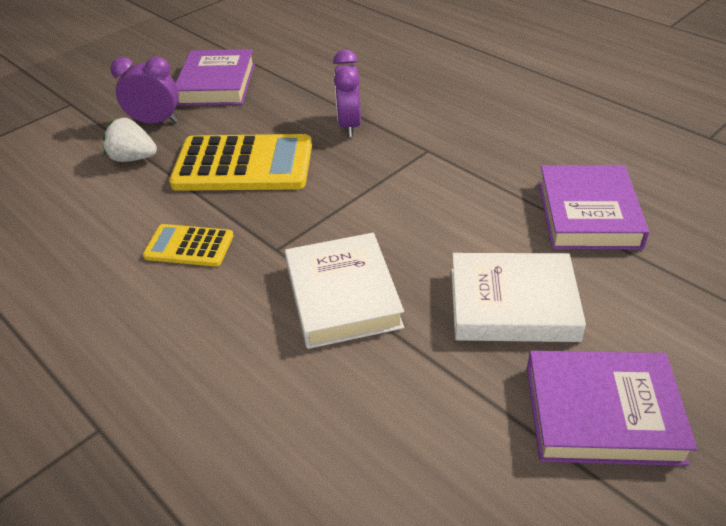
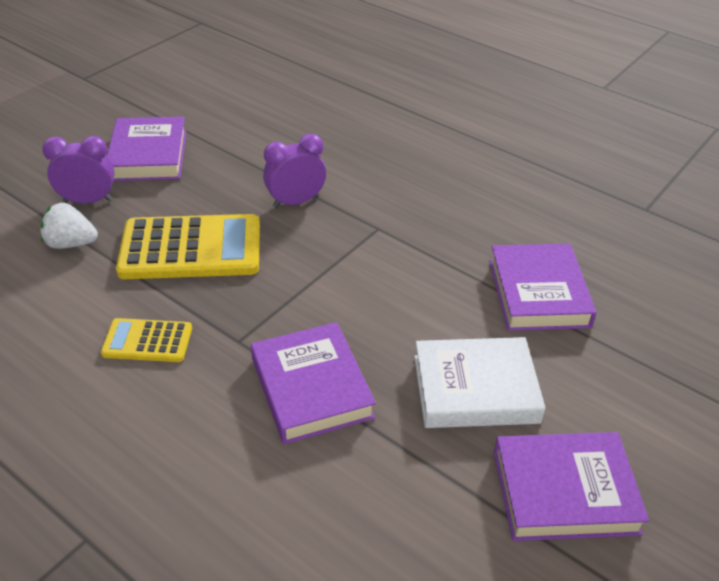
camera: 10 degrees left, 0 degrees up
(342, 296) = (311, 388): white book -> purple book
(349, 125) = (296, 202): purple clock -> purple clock turned 75 degrees clockwise

